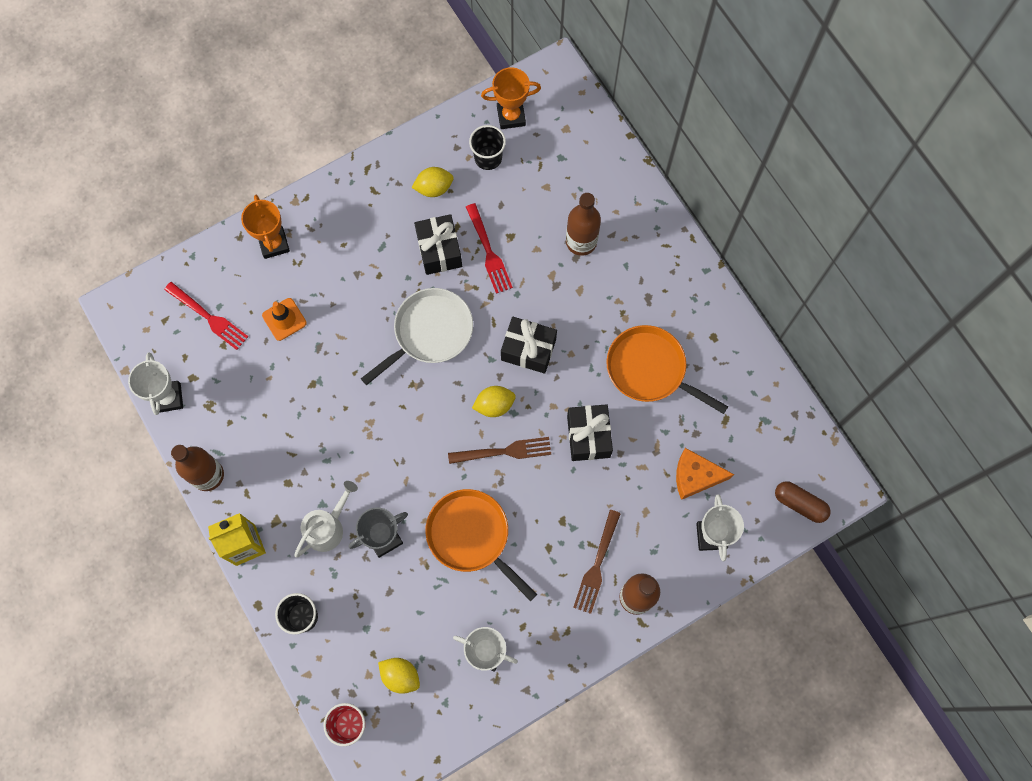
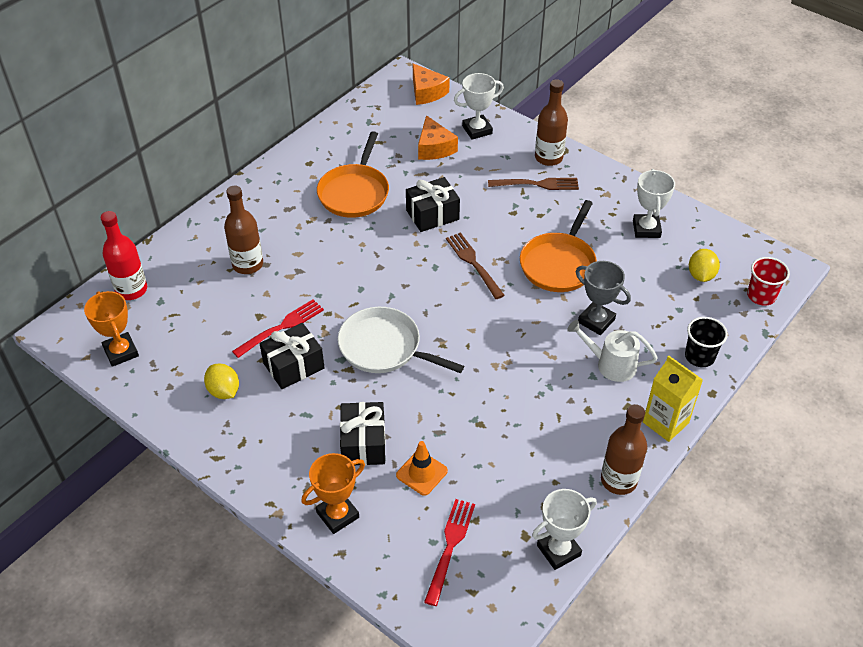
camera: 110 degrees left, 25 degrees down
(488, 158) = (175, 357): black cup -> none
(494, 405) = (434, 281): yellow lemon -> none
(528, 349) = (370, 272): black gift -> black gift (363, 443)
(584, 136) = (131, 290): none -> red bottle
(800, 504) = (427, 92): brown capsule -> orange cheese

